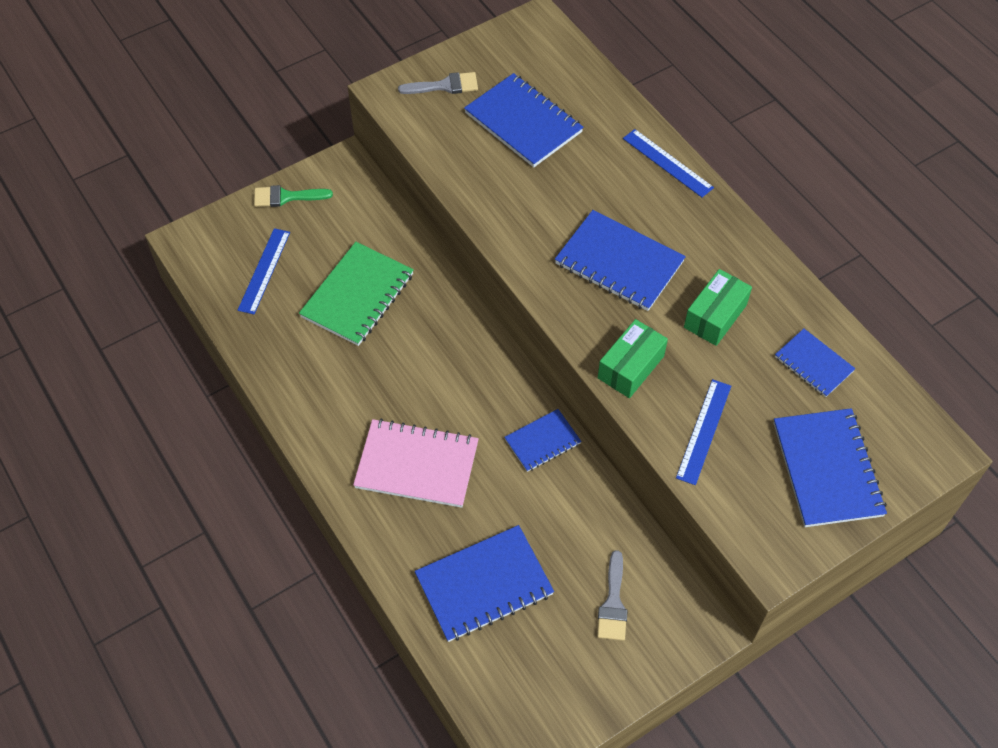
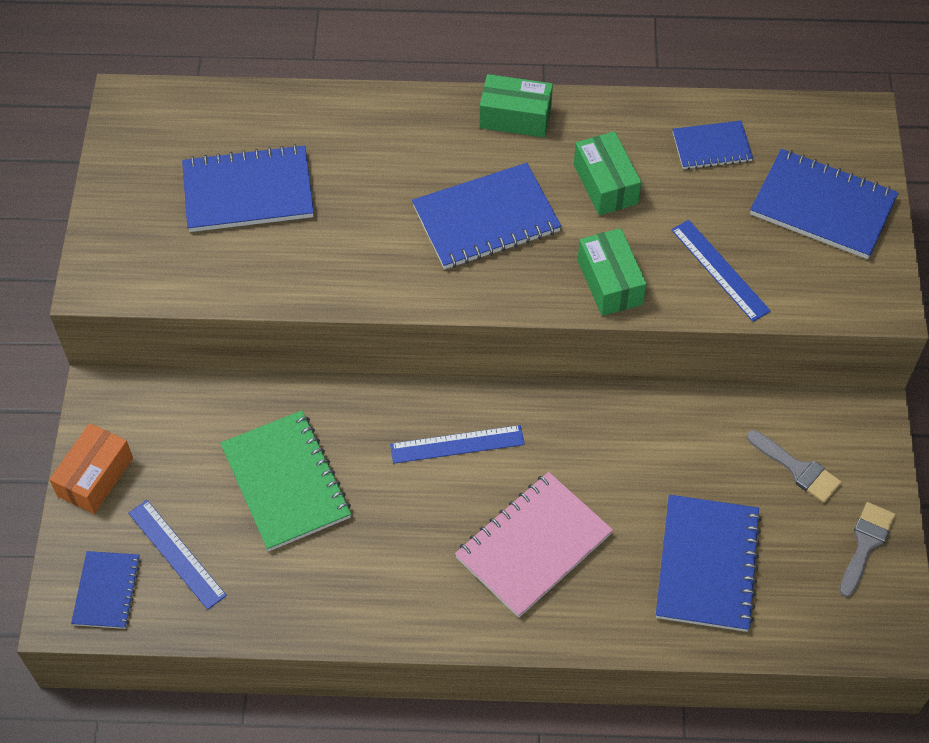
camera: 55 degrees left, 0 degrees up
(286, 197) = (95, 477): green brush -> orange box
(444, 86) = (136, 229): grey brush -> grey brush (865, 544)
(542, 441) = (588, 421): blue notebook -> blue notebook (107, 591)
(667, 163) = (403, 110): blue ruler -> blue ruler (457, 444)
(723, 229) = (515, 117): none -> green box

